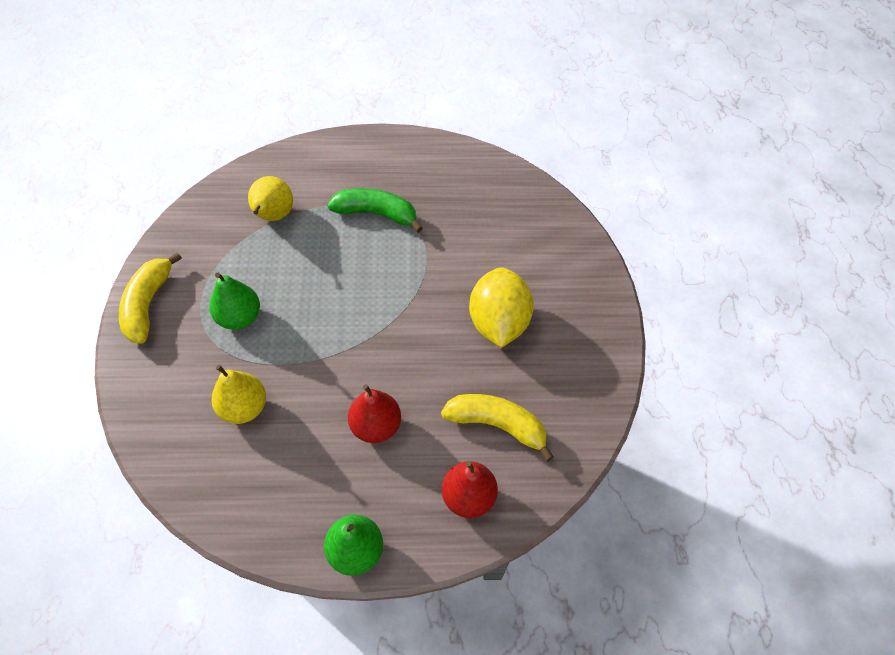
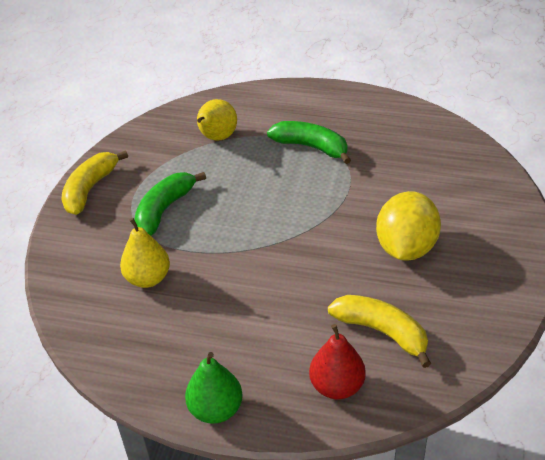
camera: 20 degrees right, 15 degrees down
(239, 317) = (164, 210): green pear -> green banana
(376, 426) = (263, 313): red pear -> none

